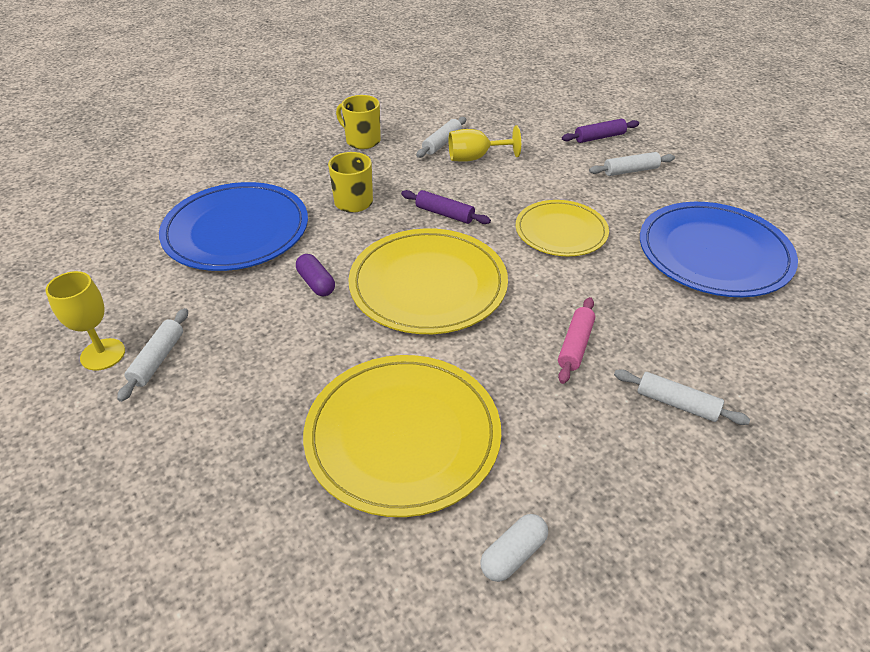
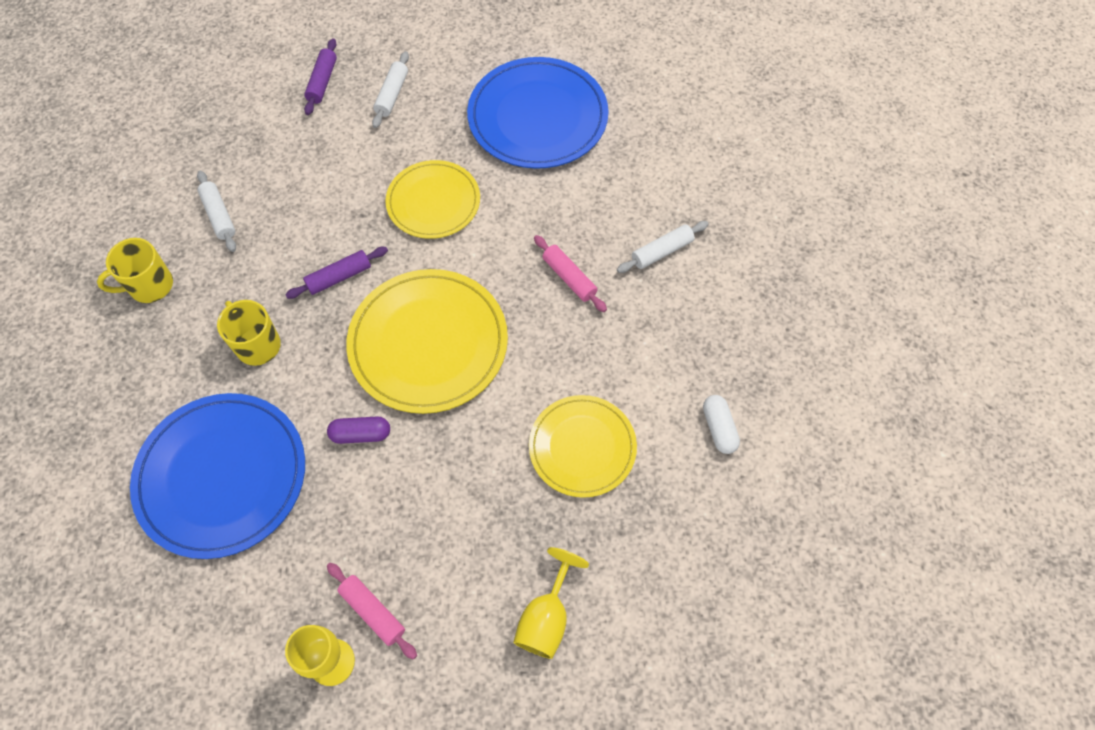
camera: 60 degrees left, 20 degrees up
(158, 359) = (373, 611): white rolling pin -> pink rolling pin
(403, 435) = (582, 447): yellow plate -> yellow plate, size x0.64
(475, 158) = (270, 201): yellow goblet -> yellow goblet (546, 617)

